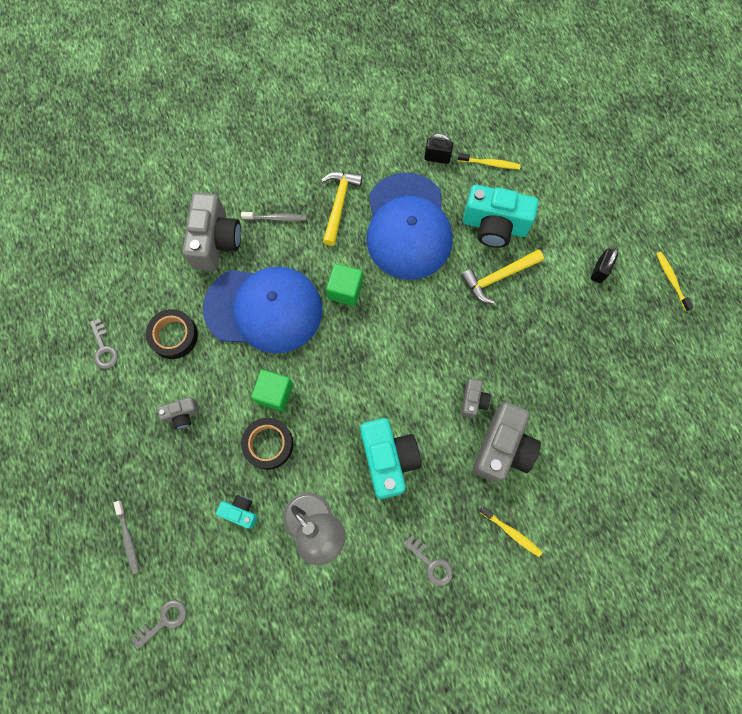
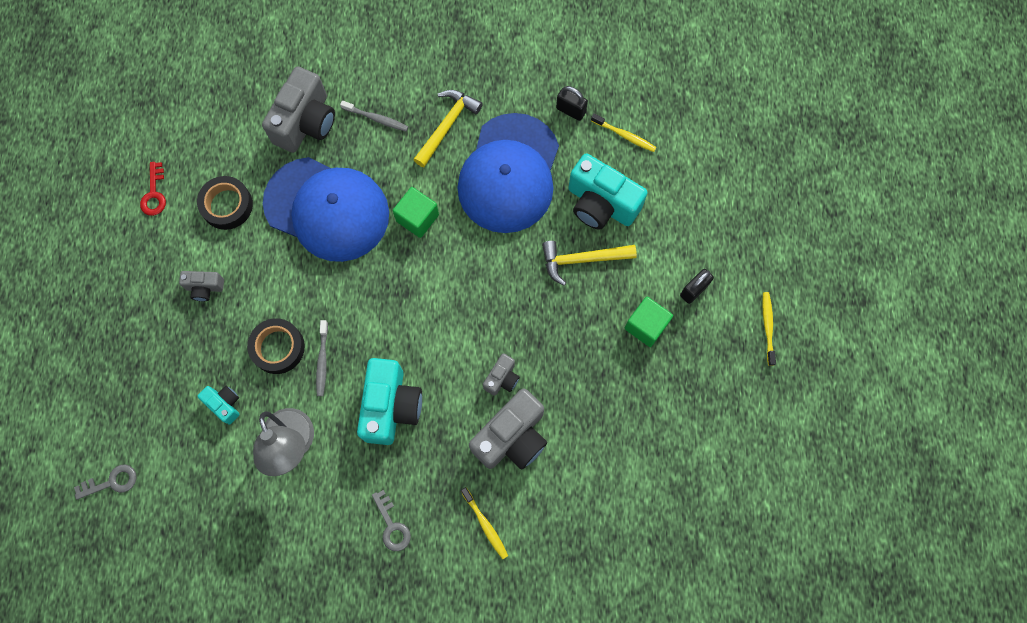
camera: 20 degrees right, 0 degrees up
(104, 348) = (154, 194): grey key -> red key
(128, 539) = (107, 390): grey toothbrush -> grey toothbrush (322, 361)
(274, 393) = (304, 299): green cube -> green cube (646, 326)

